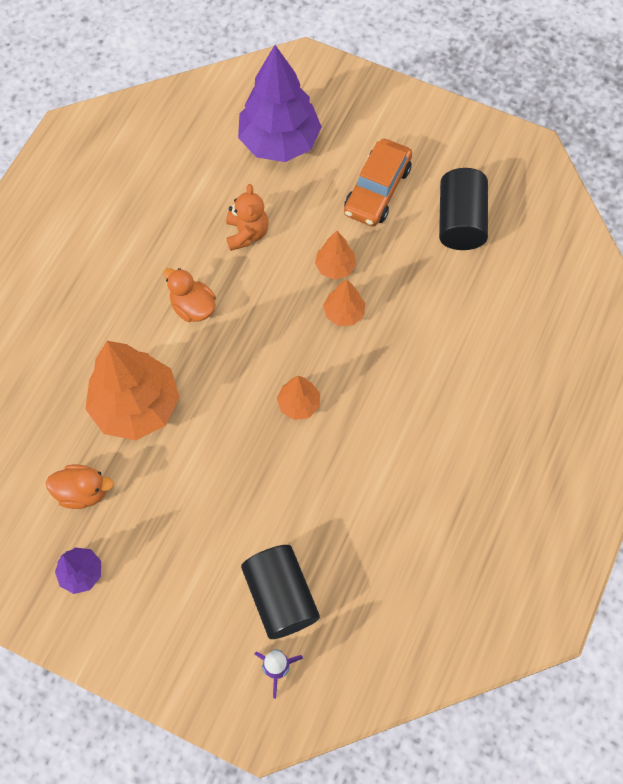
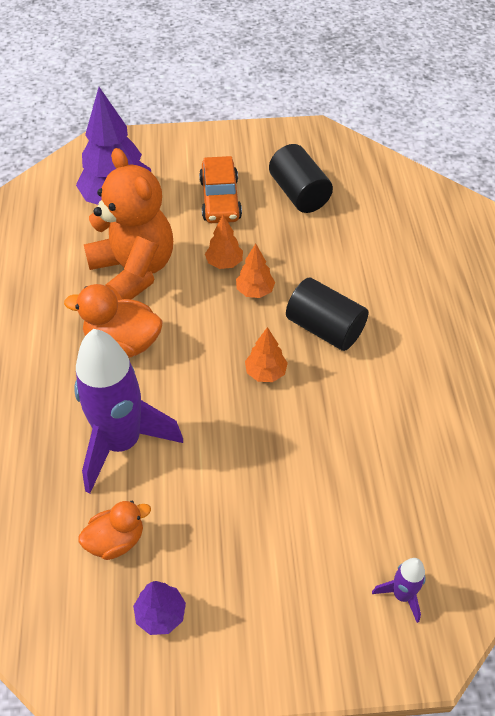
camera: 30 degrees left, 15 degrees down
(136, 406) = (122, 443): orange tree -> purple rocket
(193, 307) = (123, 343): orange duck -> orange duck, size x1.53
(247, 233) = (134, 271): orange teddy bear -> orange teddy bear, size x2.04
(280, 596) = (360, 531): black cylinder -> black cylinder (325, 328)

